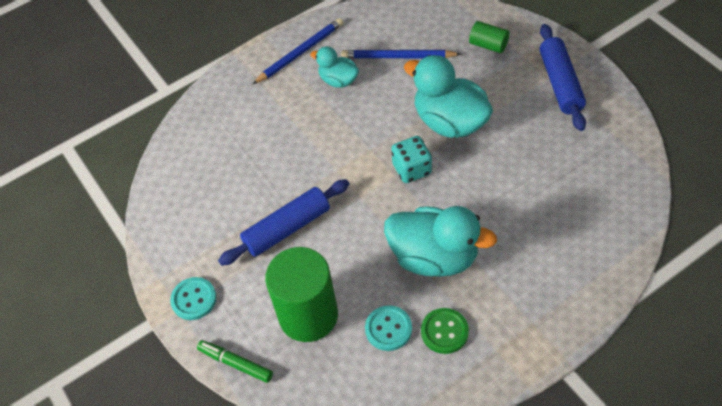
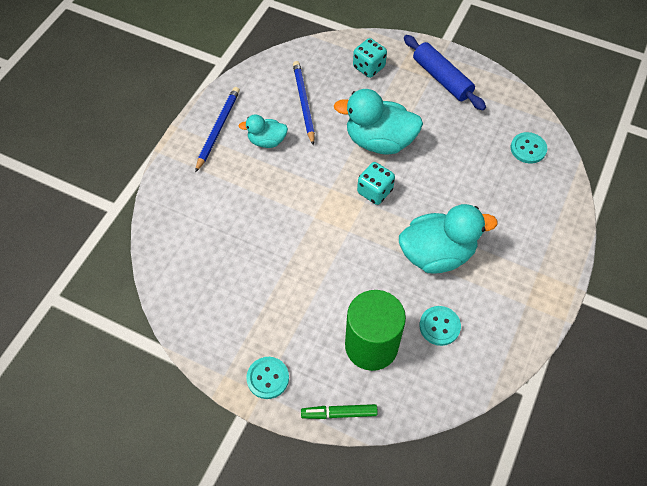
camera: 35 degrees left, 5 degrees up
(287, 228) = (307, 283): blue rolling pin -> none
(398, 57) = (303, 103): blue pencil -> blue pencil turned 105 degrees clockwise
(444, 331) = (481, 308): green button -> none
(488, 45) = (369, 67): green cylinder -> turquoise dice
(609, 191) = (528, 149): none -> turquoise button

